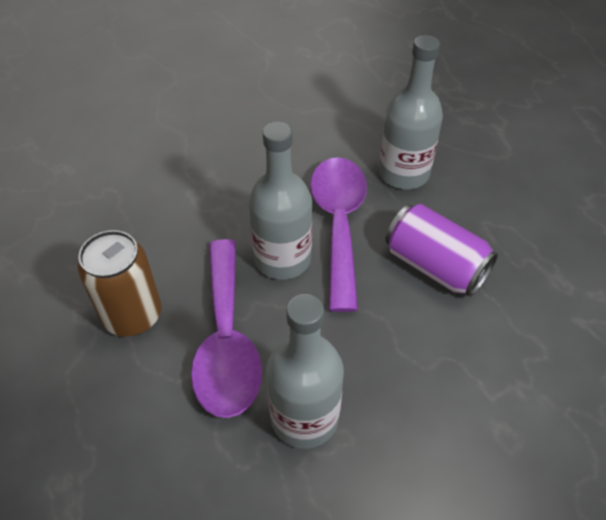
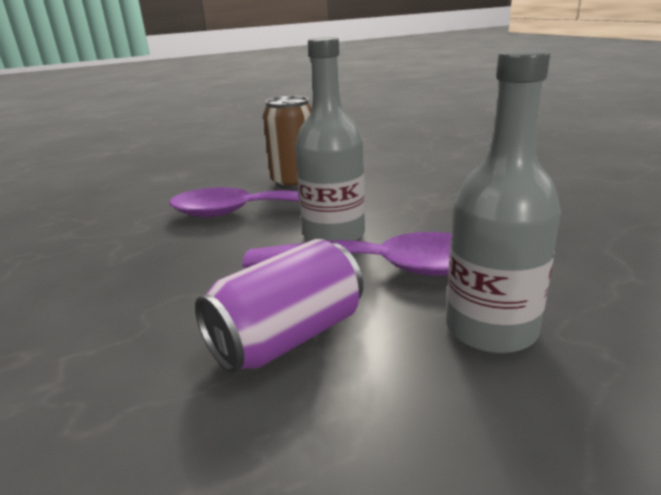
camera: 100 degrees right, 25 degrees down
(304, 417) = (152, 242): grey bottle -> none

